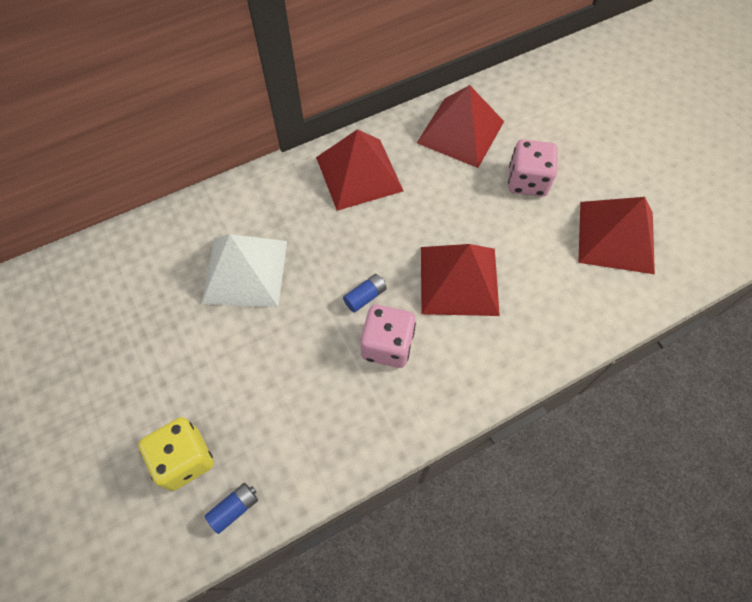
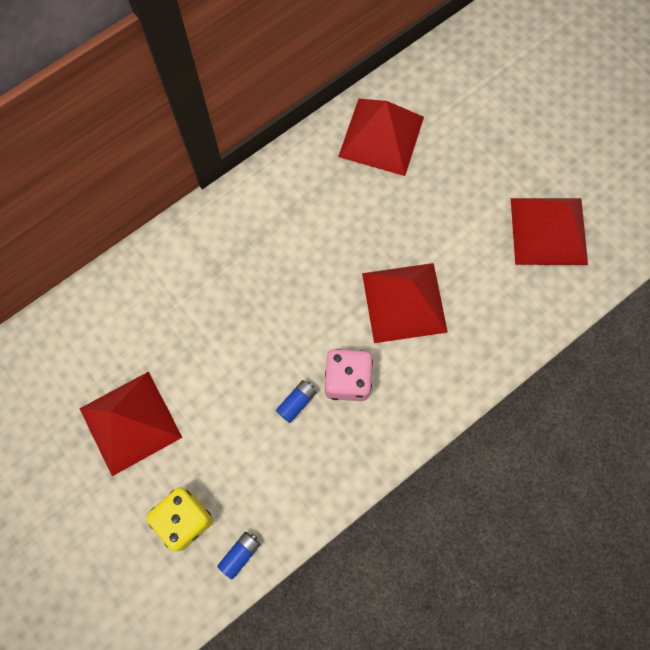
camera: 10 degrees left, 10 degrees up
(245, 271) = (195, 328): white pyramid -> none
(359, 173) = (286, 202): red pyramid -> red pyramid (130, 422)
(365, 297) = (318, 334): blue battery -> blue battery (297, 402)
(527, 181) = (456, 183): pink dice -> none

